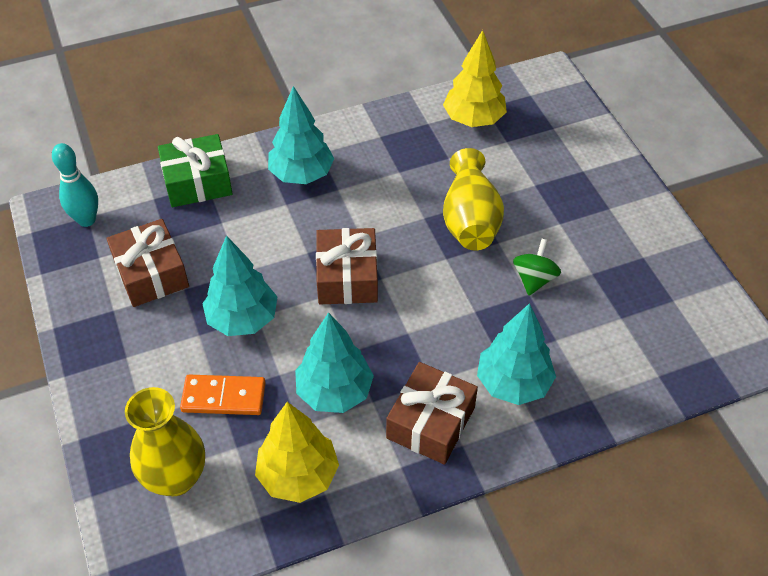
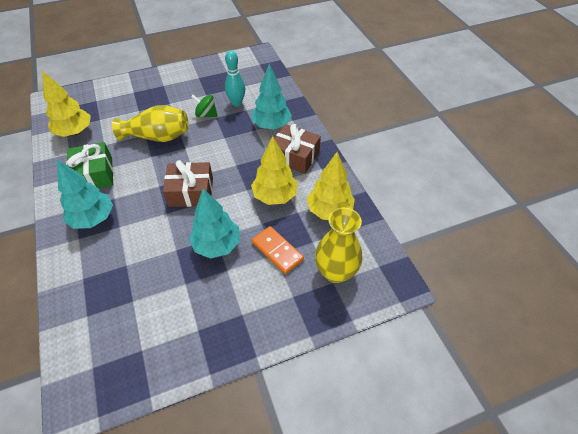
camera: 90 degrees left, 0 degrees up
(86, 220) = (96, 367): turquoise bowling pin -> turquoise bowling pin (236, 103)
(151, 273) = (167, 307): brown gift -> none
(197, 182) = (79, 285): green gift -> green gift (94, 174)
(224, 397) = (277, 251): orange domino -> orange domino turned 45 degrees counterclockwise
(334, 392) = (275, 196): turquoise tree -> yellow tree

